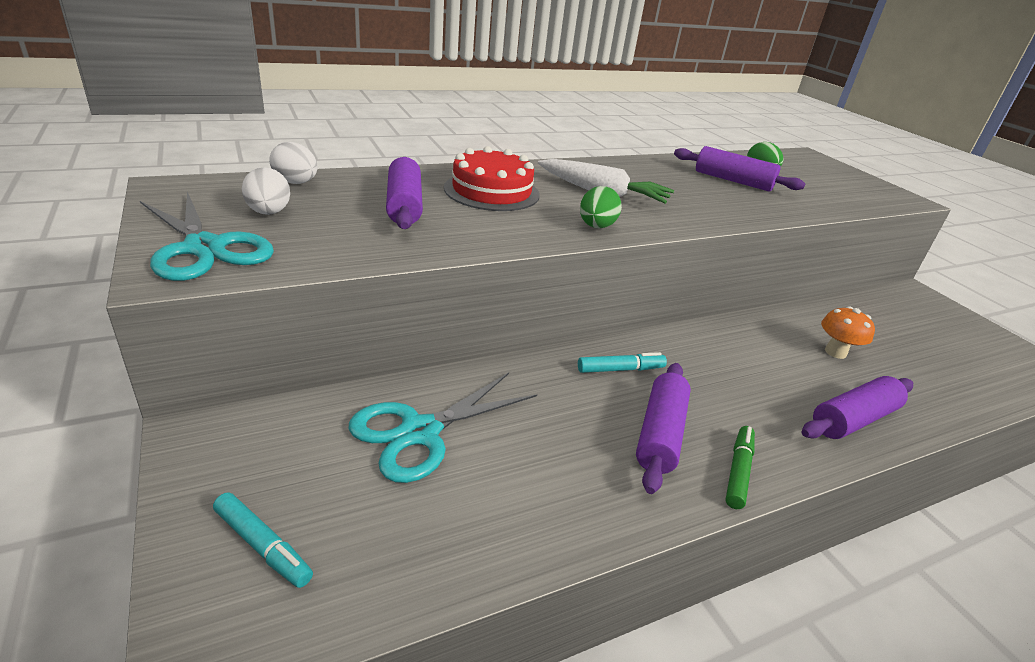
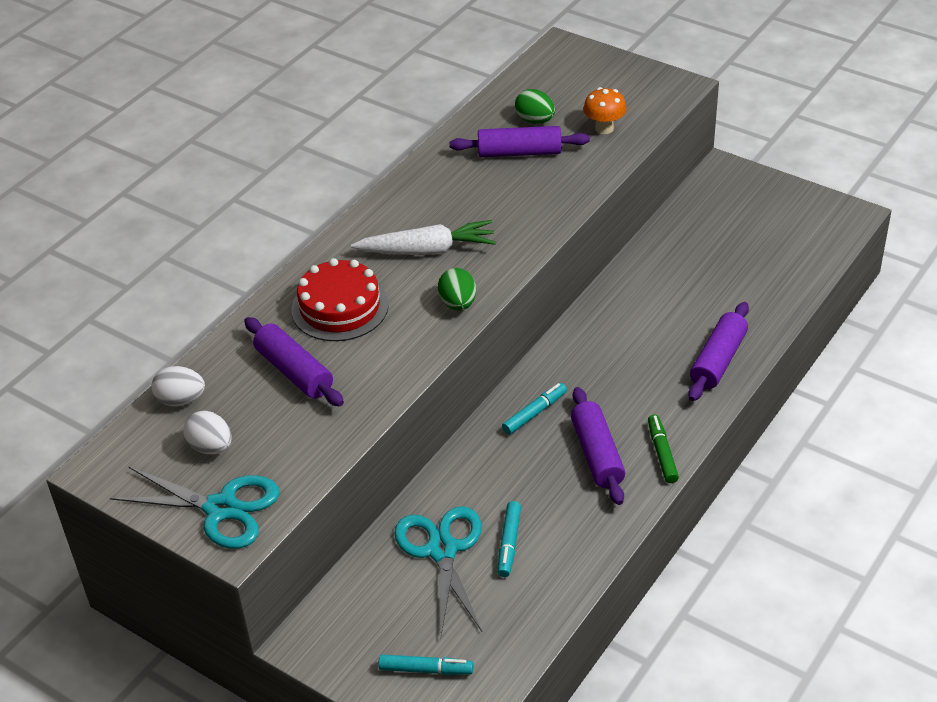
camera: 25 degrees left, 10 degrees up
(420, 432) = (442, 550): turquoise scissors -> turquoise scissors turned 150 degrees clockwise
(493, 465) = (509, 543): none -> turquoise marker
(835, 352) = (681, 294): orange mushroom -> orange mushroom (604, 128)

